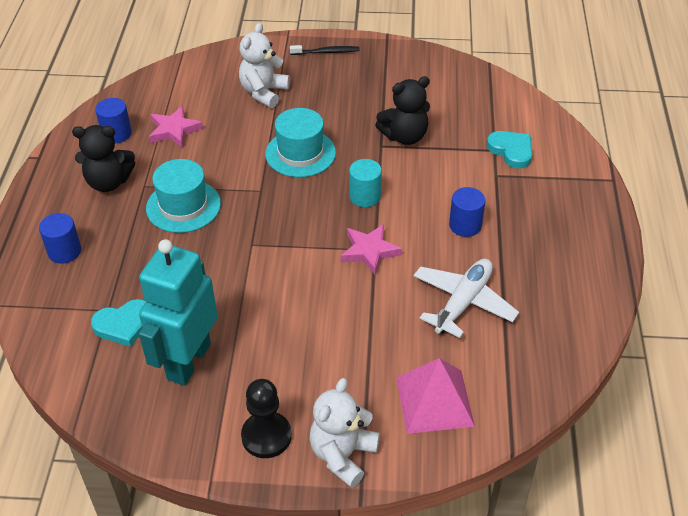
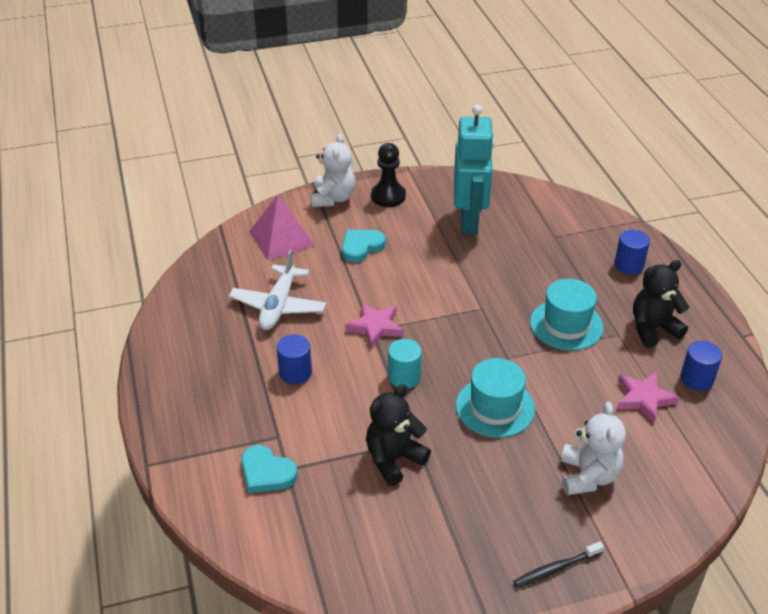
camera: 160 degrees right, 5 degrees down
(124, 325) = (534, 230): turquoise heart -> turquoise heart (361, 247)

